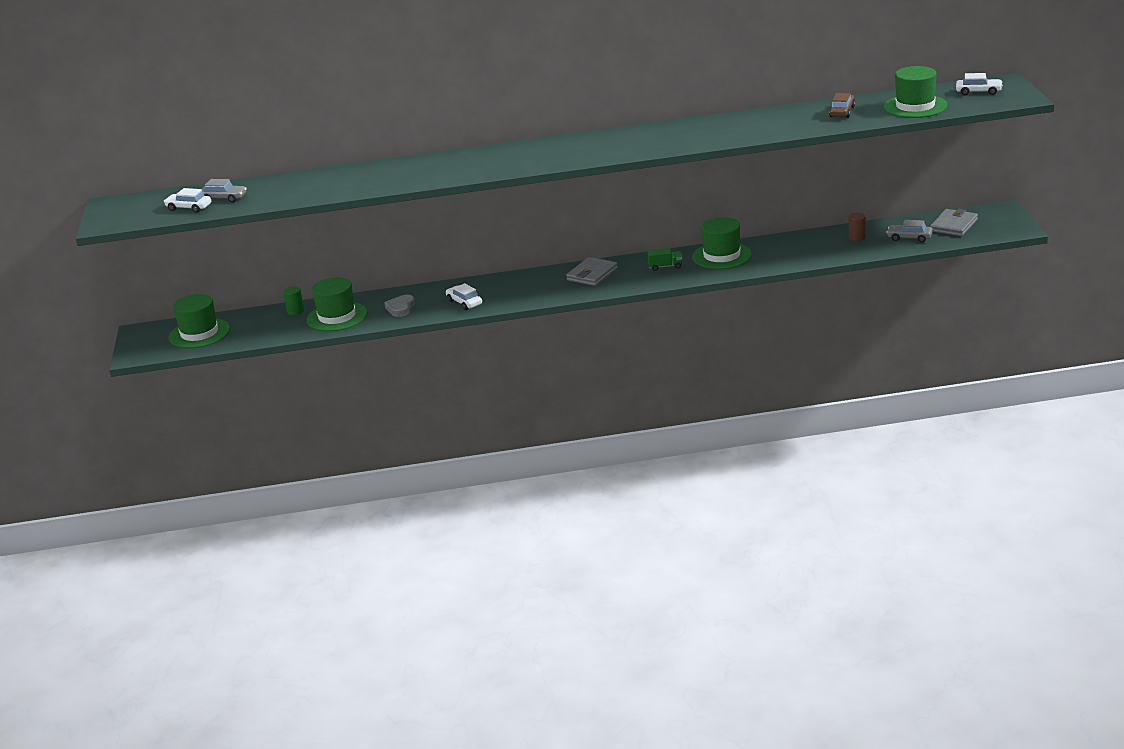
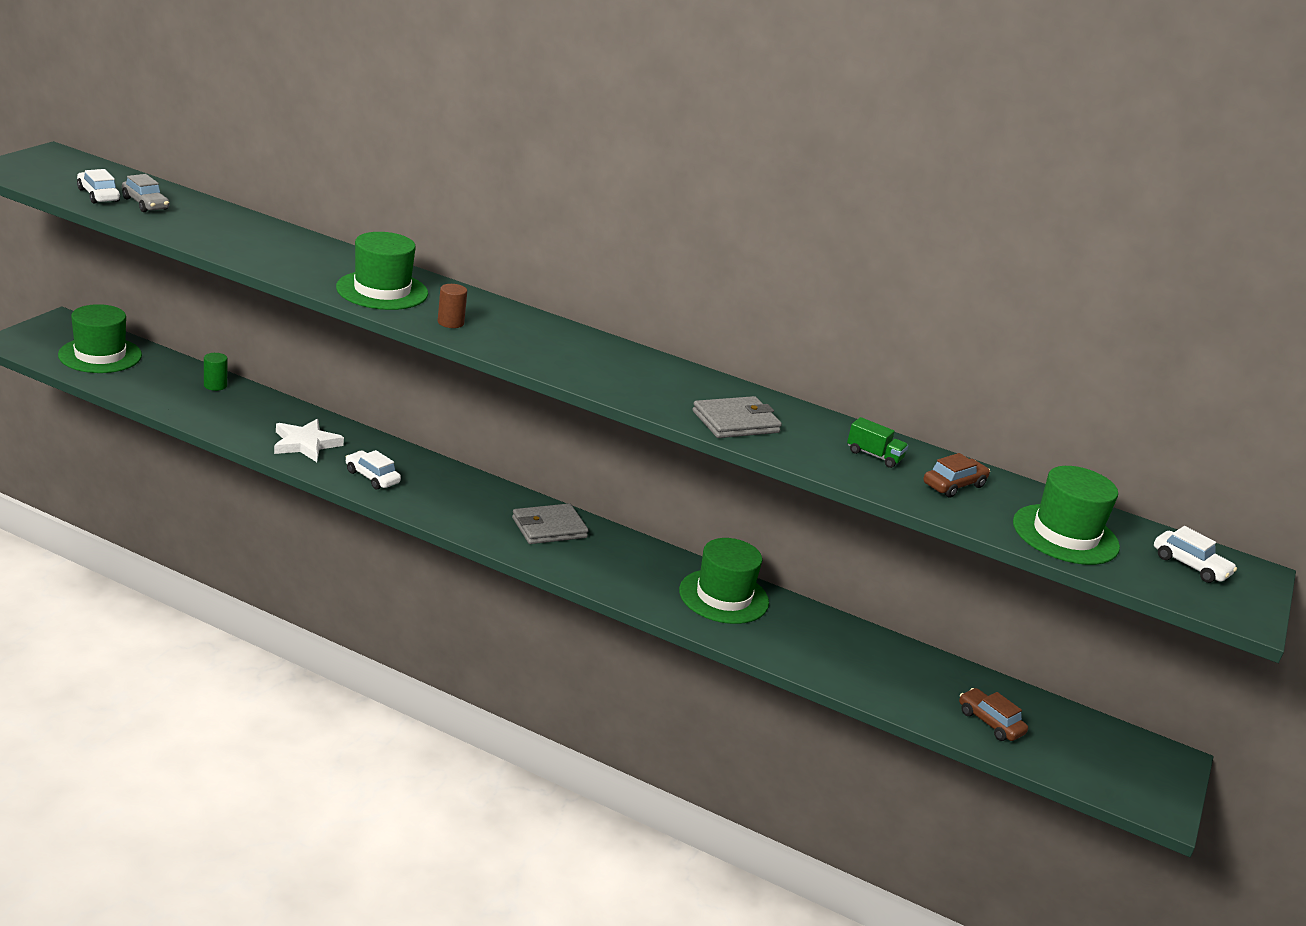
camera: 25 degrees right, 0 degrees up
(337, 317) = (236, 415): green hat -> green hat (382, 291)
(400, 308) = (305, 444): grey heart -> white star
(464, 302) = (372, 477): white car -> white car turned 45 degrees counterclockwise
(665, 266) = (640, 569): green truck -> green truck (874, 456)
(857, 237) = (923, 677): brown cylinder -> brown cylinder (450, 322)
(909, 238) = (990, 722): grey car -> brown car
(953, 225) = (1075, 742): grey wallet -> grey wallet (735, 422)

